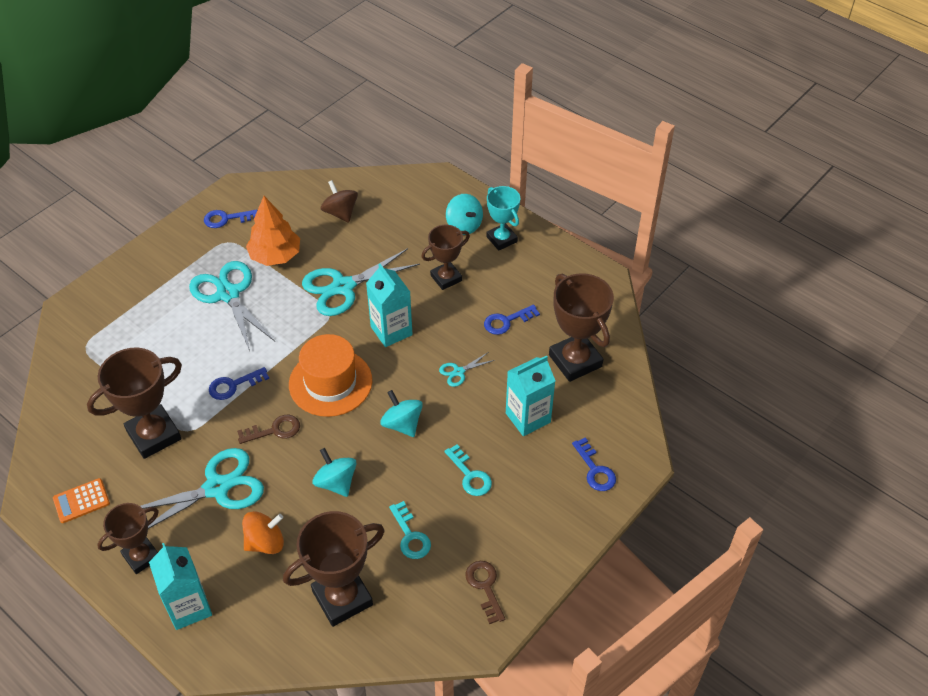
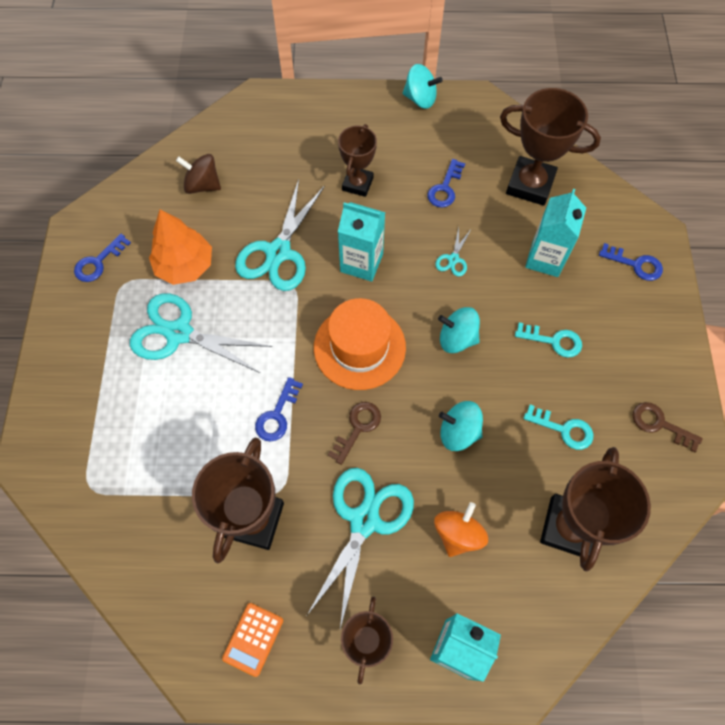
camera: 40 degrees left, 15 degrees up
(464, 225) = (323, 127): turquoise spinning top -> turquoise spinning top (420, 99)
(501, 239) = (367, 119): turquoise trophy -> none

